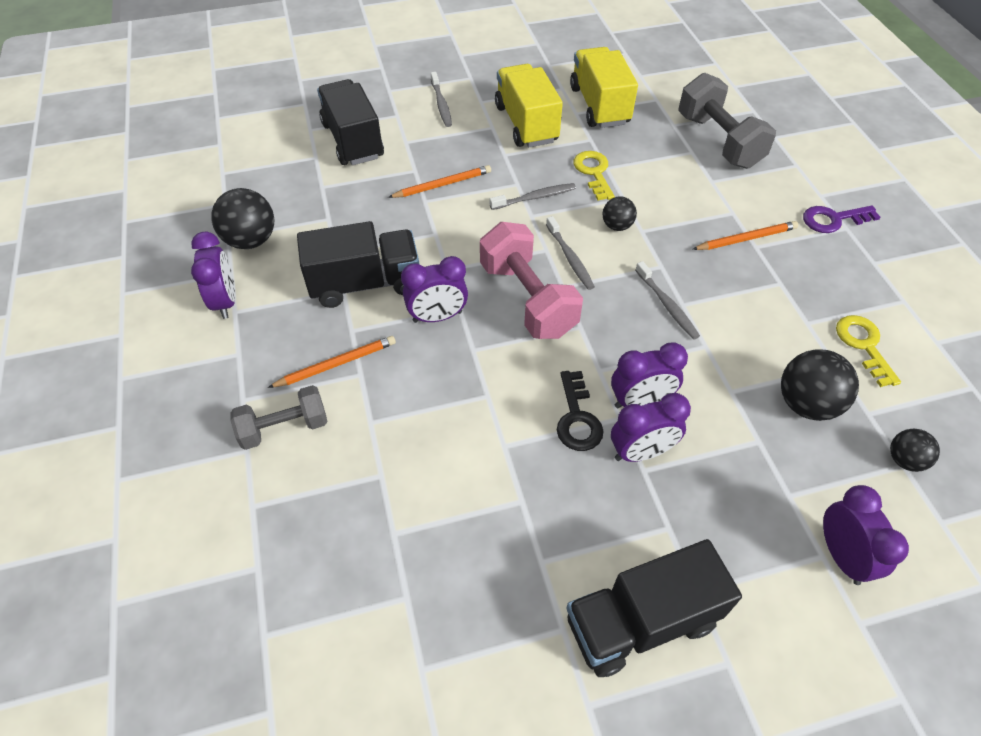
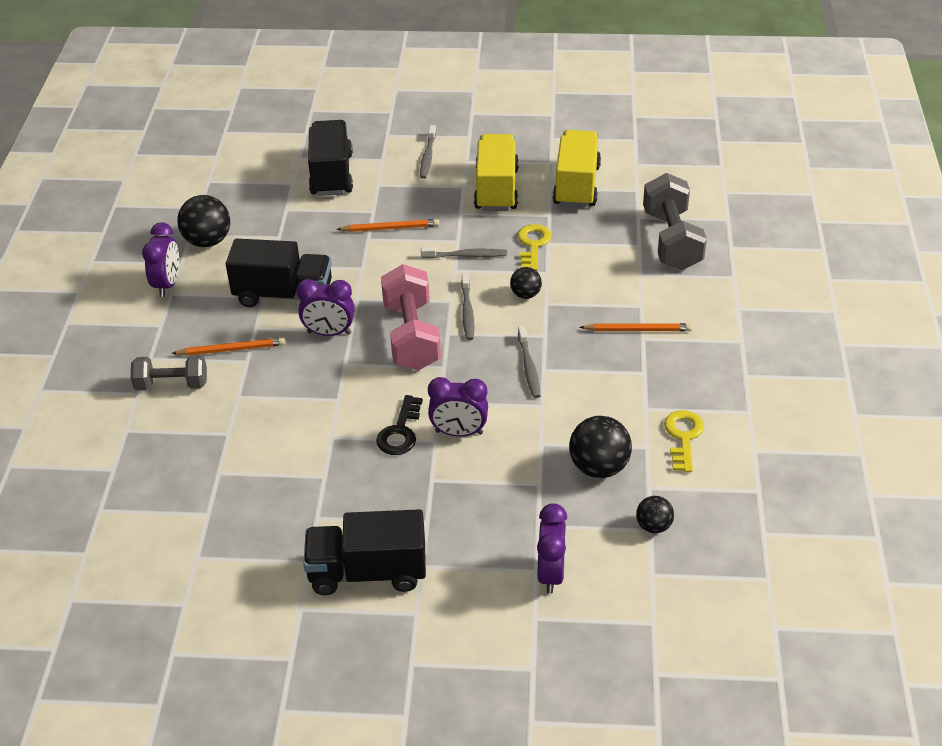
camera: 20 degrees right, 10 degrees down
(641, 452) = (437, 467): purple clock -> none
(833, 219) = (734, 331): purple key -> none

